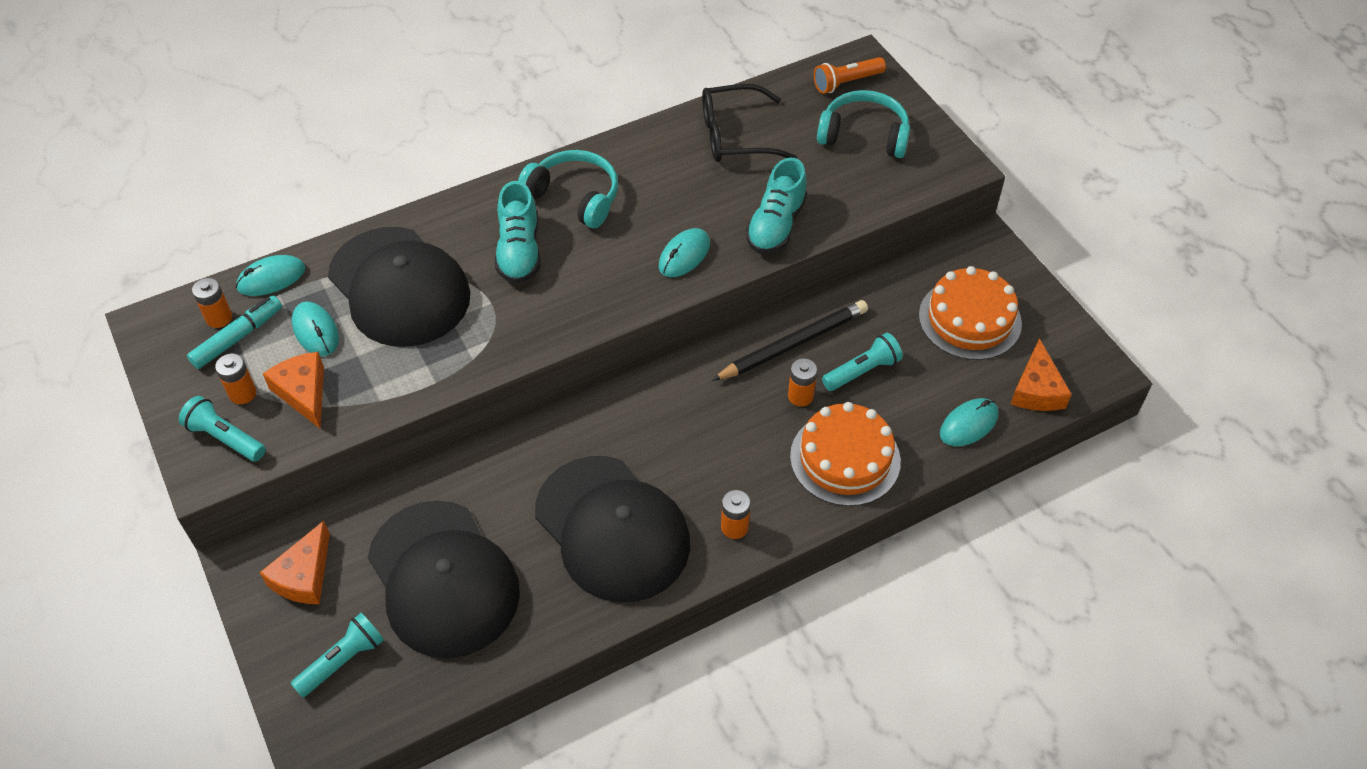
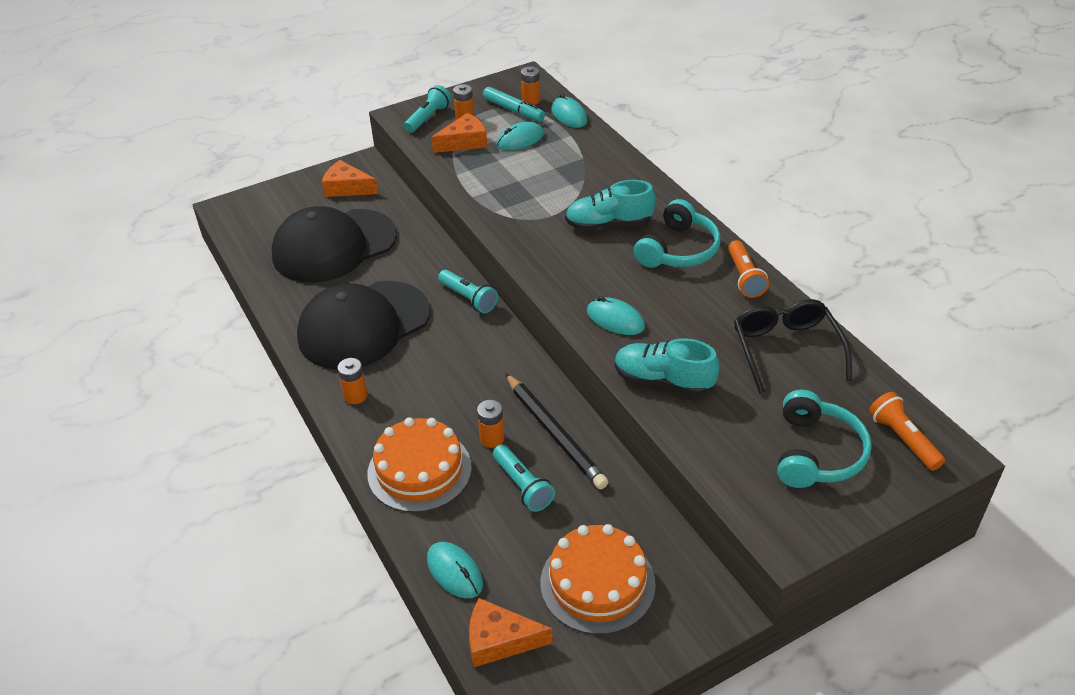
camera: 90 degrees right, 10 degrees down
(342, 661) = (280, 211): turquoise flashlight -> turquoise flashlight (468, 298)
(399, 287) = (564, 170): black cap -> none
(627, 151) = (744, 277): none -> orange flashlight

